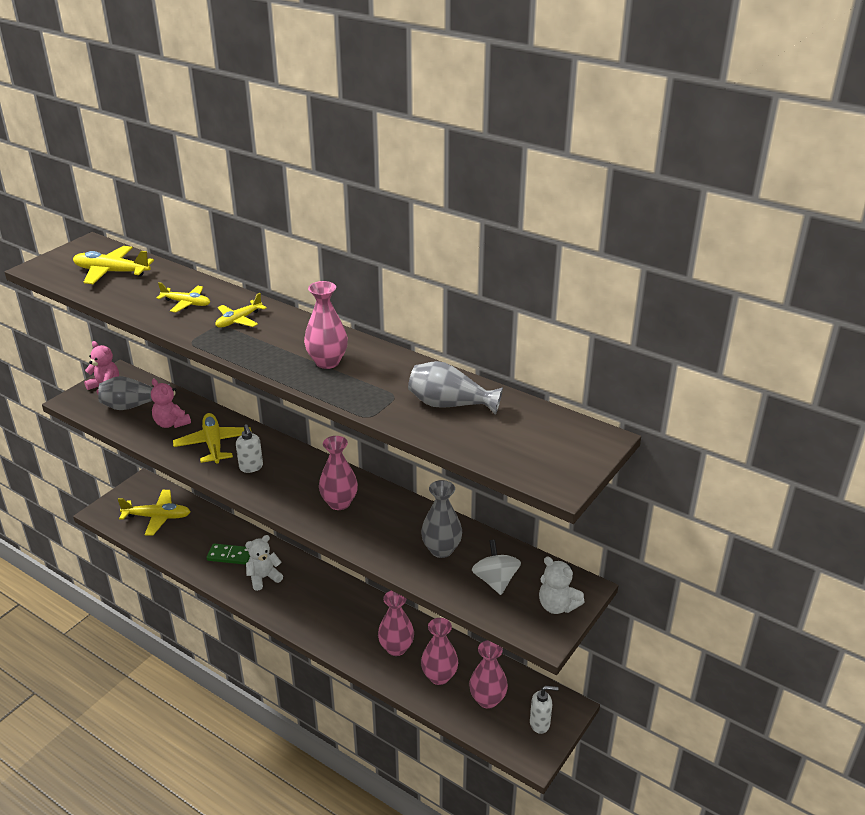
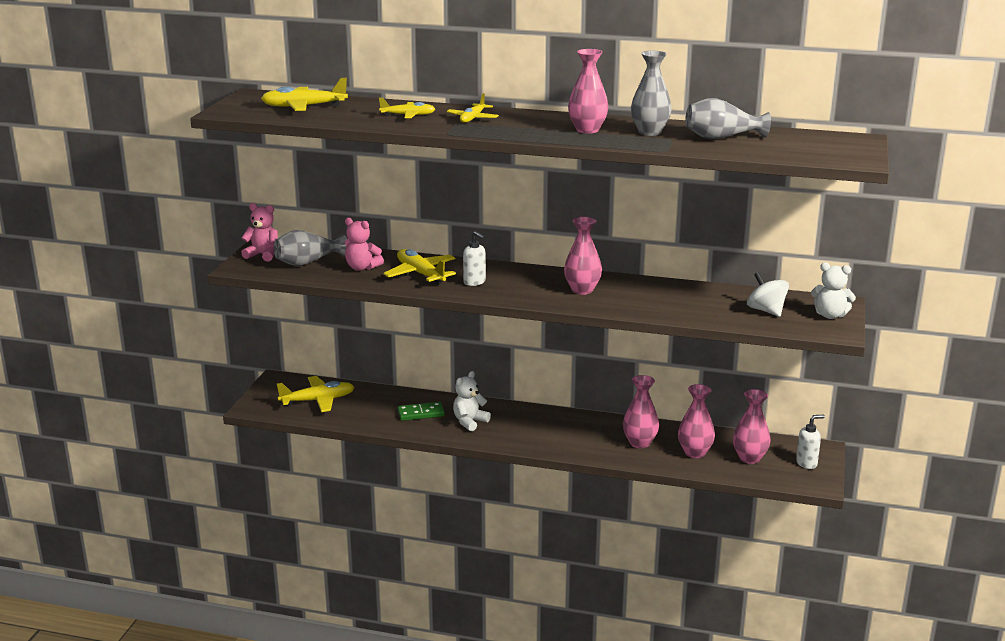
camera: 20 degrees left, 10 degrees down
(441, 550) = (702, 302): grey vase -> grey vase (649, 132)

